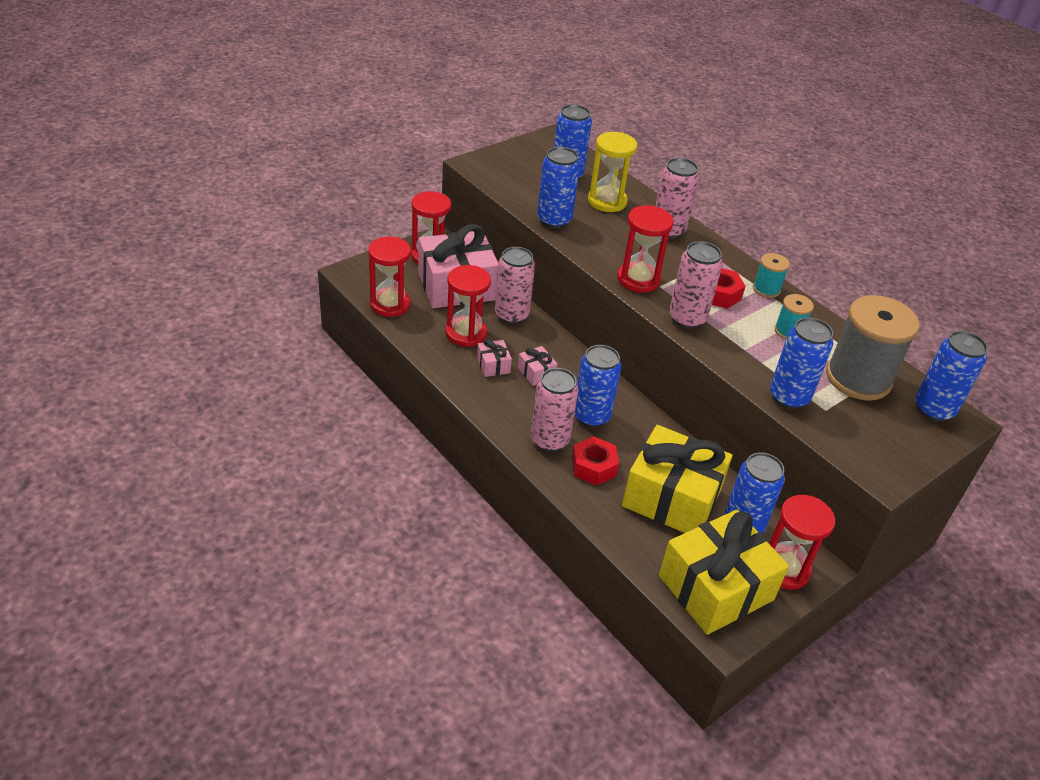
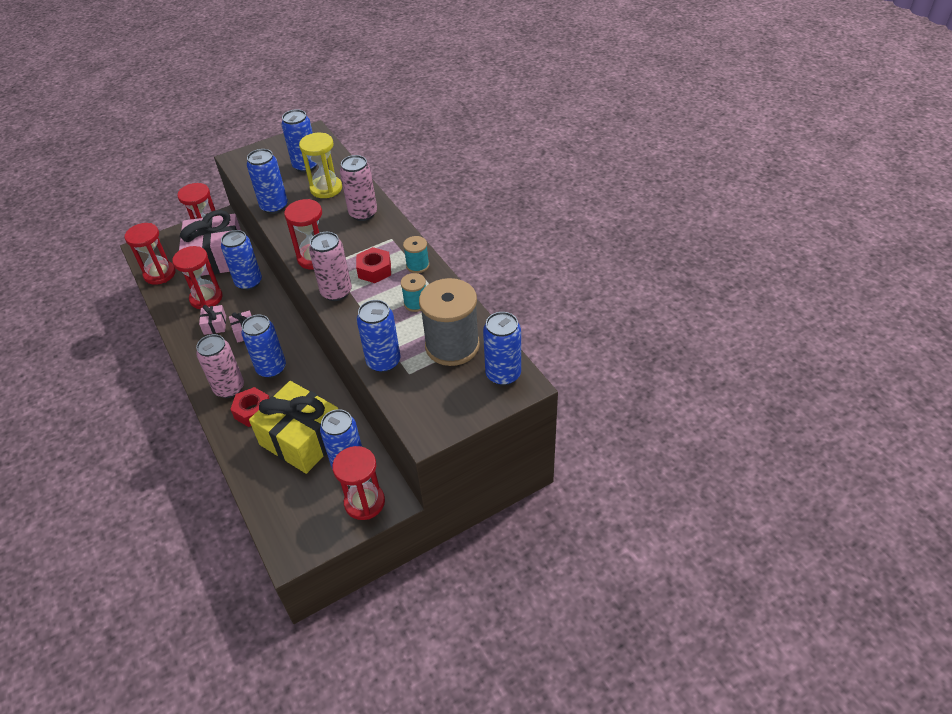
camera: 15 degrees right, 5 degrees up
(511, 315) = (249, 282): pink can -> blue can
(715, 588) = (301, 515): yellow gift -> none

